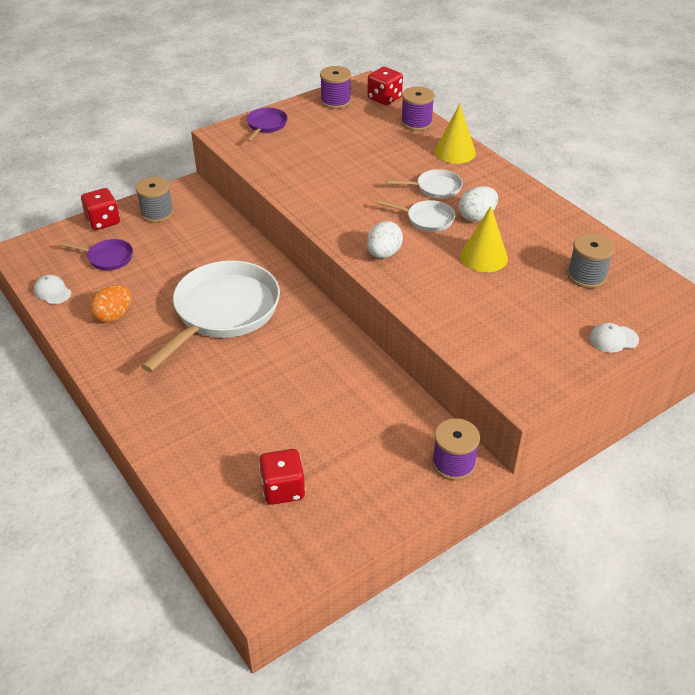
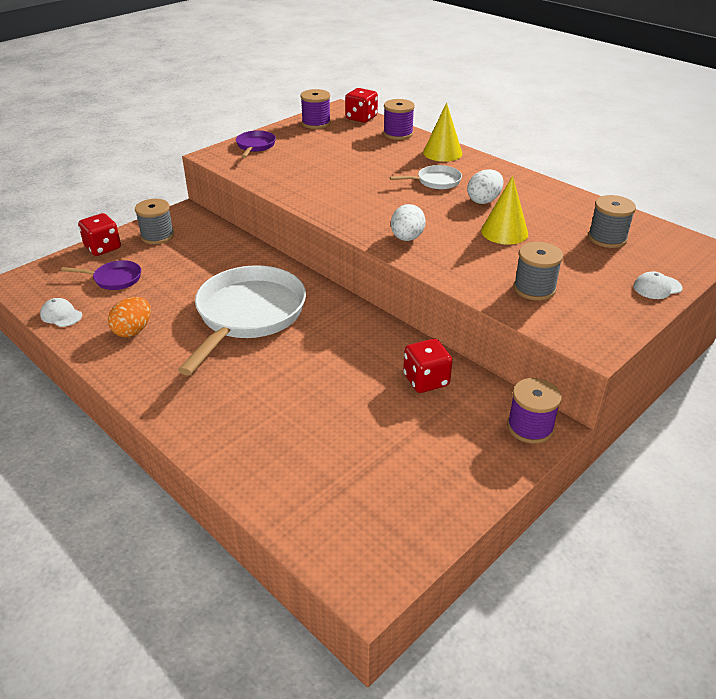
camera: 10 degrees left, 5 degrees down
(283, 489) = (361, 476): red dice -> red dice (426, 380)
(427, 219) = (437, 207): white pan -> none
(489, 326) = (534, 288): none -> grey spool

